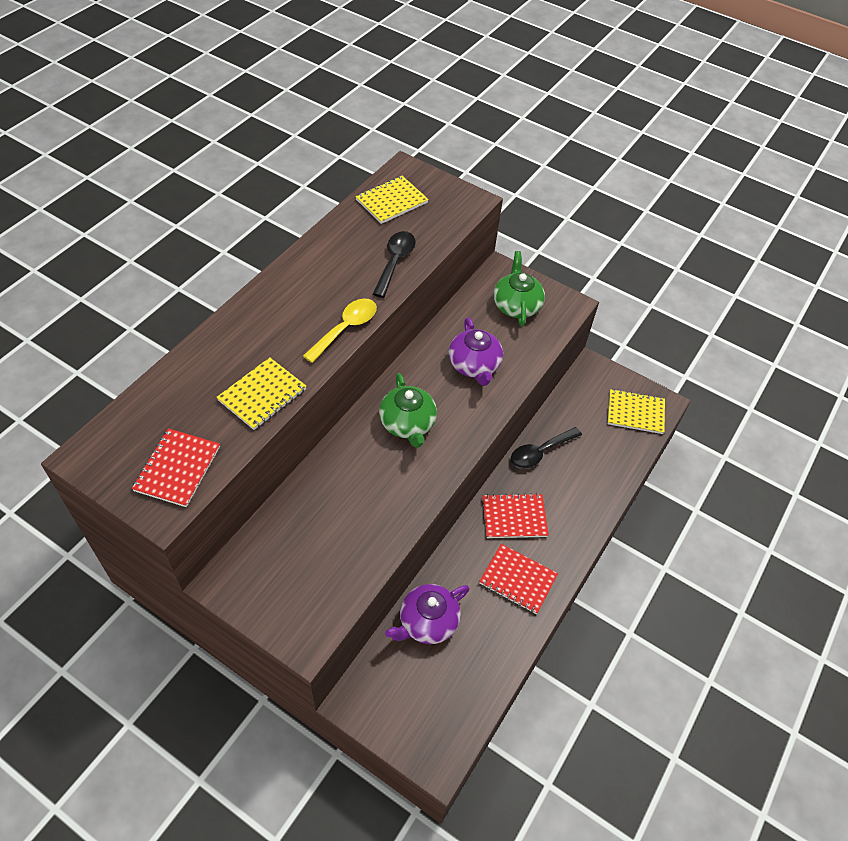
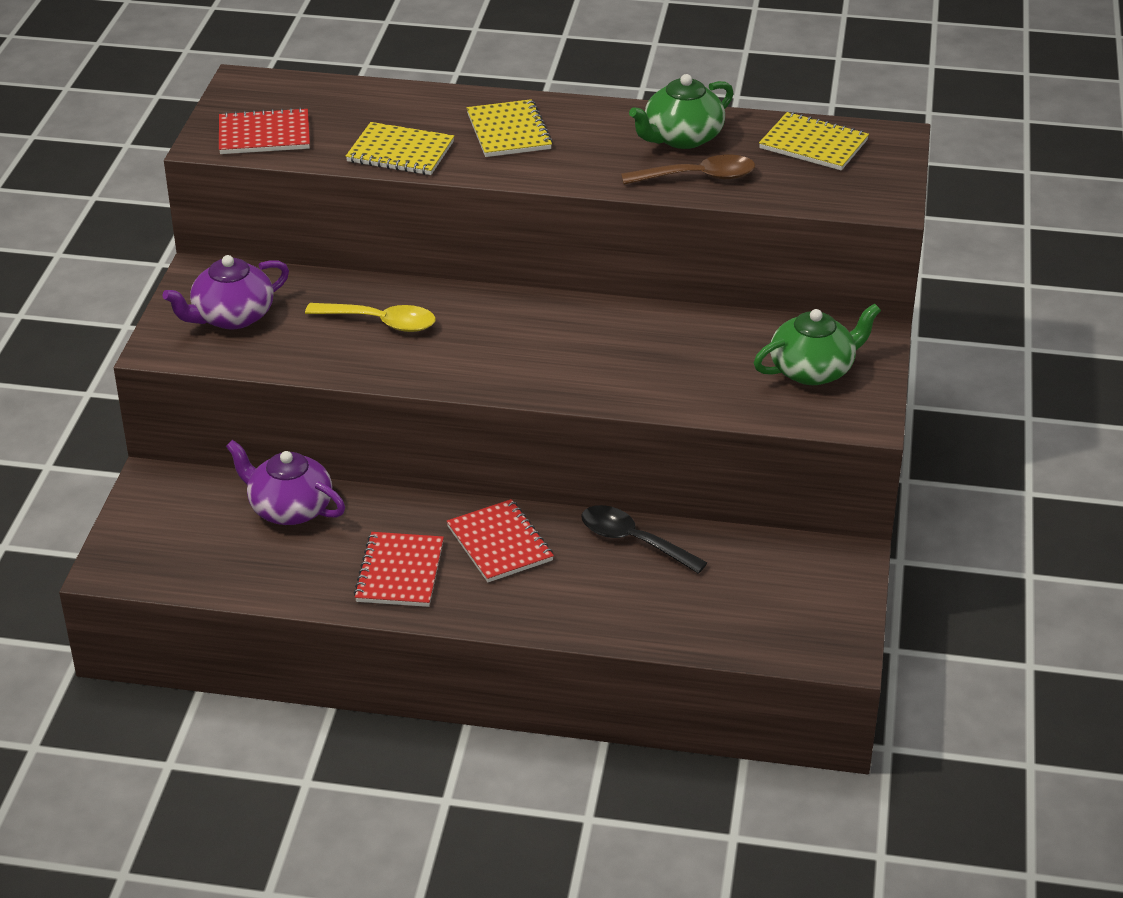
camera: 70 degrees right, 15 degrees down
(345, 328) = (548, 175): yellow spoon -> yellow spoon (381, 322)
(395, 262) = (698, 177): black spoon -> brown spoon
(407, 424) = (513, 334): green teapot -> green teapot (681, 138)
(474, 365) = (660, 361): purple teapot -> purple teapot (232, 317)
(635, 412) = (794, 626): yellow notebook -> yellow notebook (509, 131)

